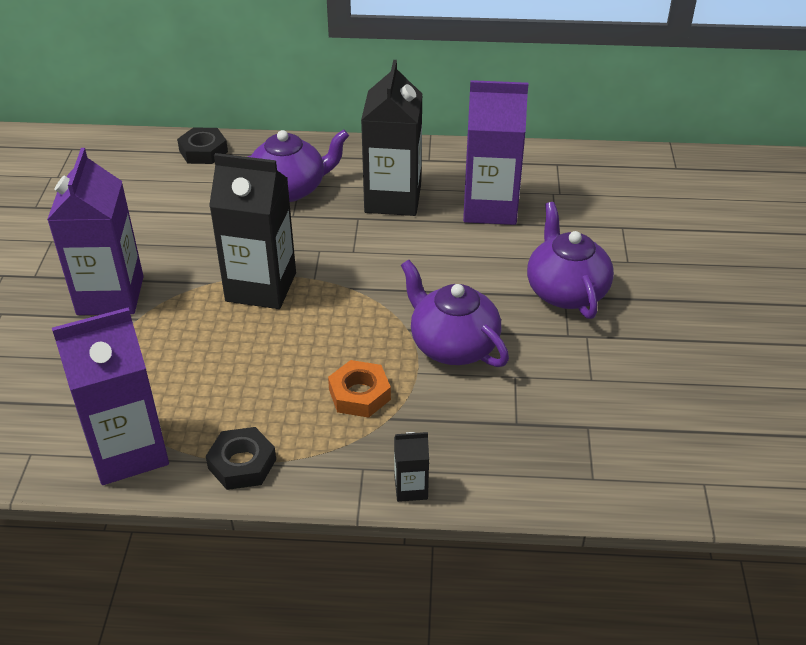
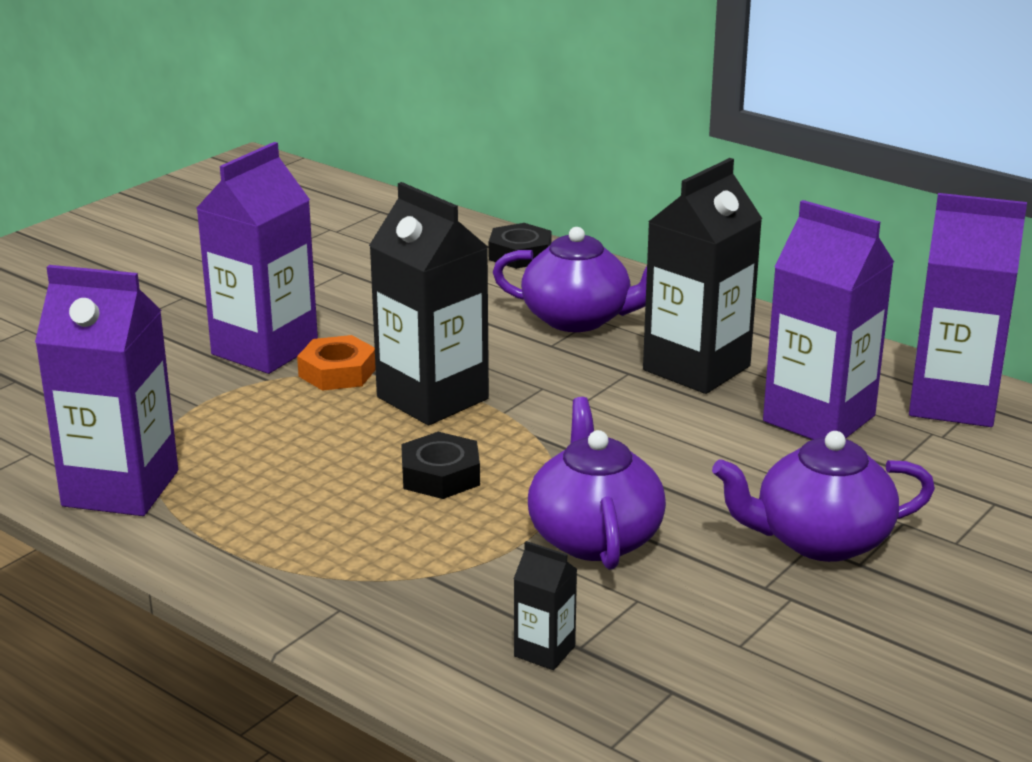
camera: 35 degrees right, 15 degrees down
(242, 464) = (217, 548): black nut -> black nut (440, 475)
(359, 394) = (421, 539): orange nut -> orange nut (337, 372)
(411, 488) = (371, 651): black carton -> black carton (544, 651)
(545, 168) = (953, 403): none -> purple carton
(566, 291) = (820, 540): purple teapot -> purple teapot turned 120 degrees counterclockwise

